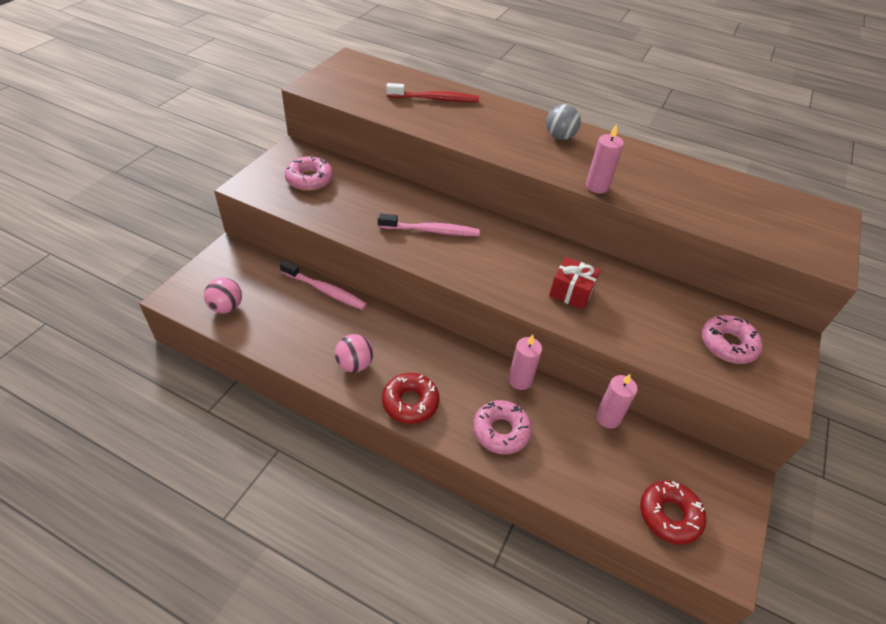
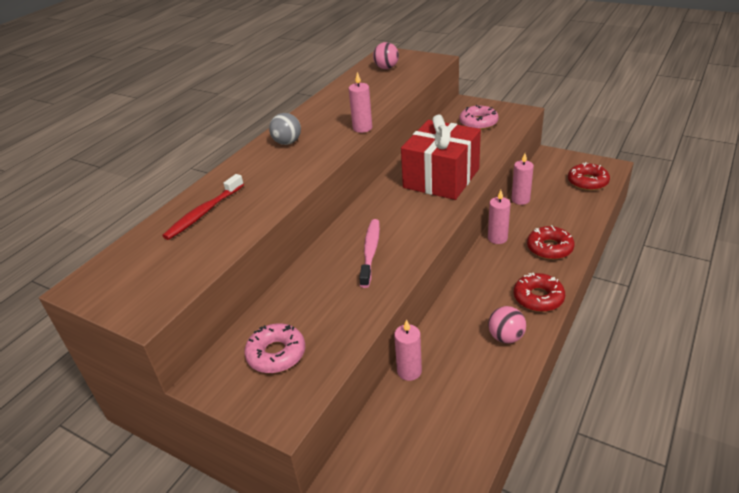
camera: 80 degrees left, 10 degrees down
(226, 307) = (446, 462): pink ball -> pink ball (386, 68)
(325, 290) = (409, 371): pink toothbrush -> pink candle
(435, 99) = (204, 213): red toothbrush -> red toothbrush turned 150 degrees counterclockwise
(501, 431) = (549, 248): pink donut -> red donut
(571, 292) = (441, 178): red gift -> red gift, size x2.09

